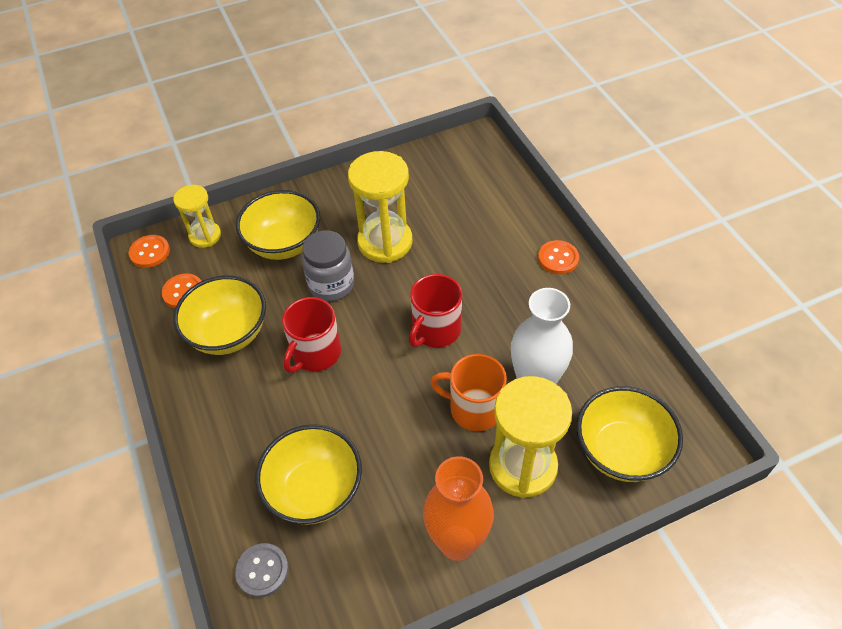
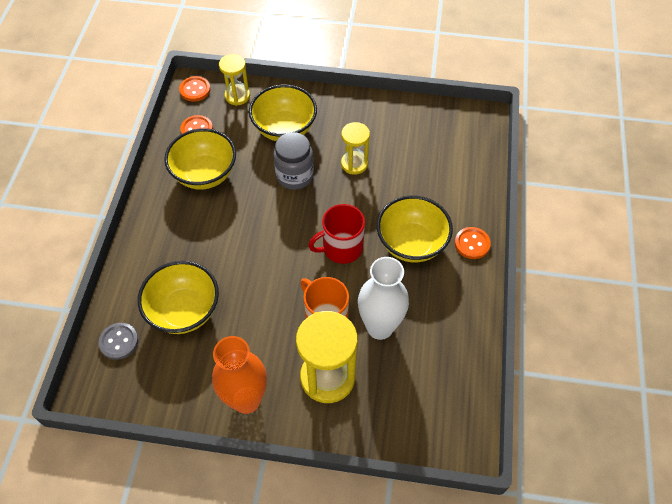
camera: 30 degrees right, 5 degrees up
(315, 353) = (250, 219): red mug -> none
(385, 242) = (354, 164): yellow hourglass -> yellow hourglass, size x0.59
(621, 451) = (404, 409): yellow bowl -> yellow bowl (411, 243)

